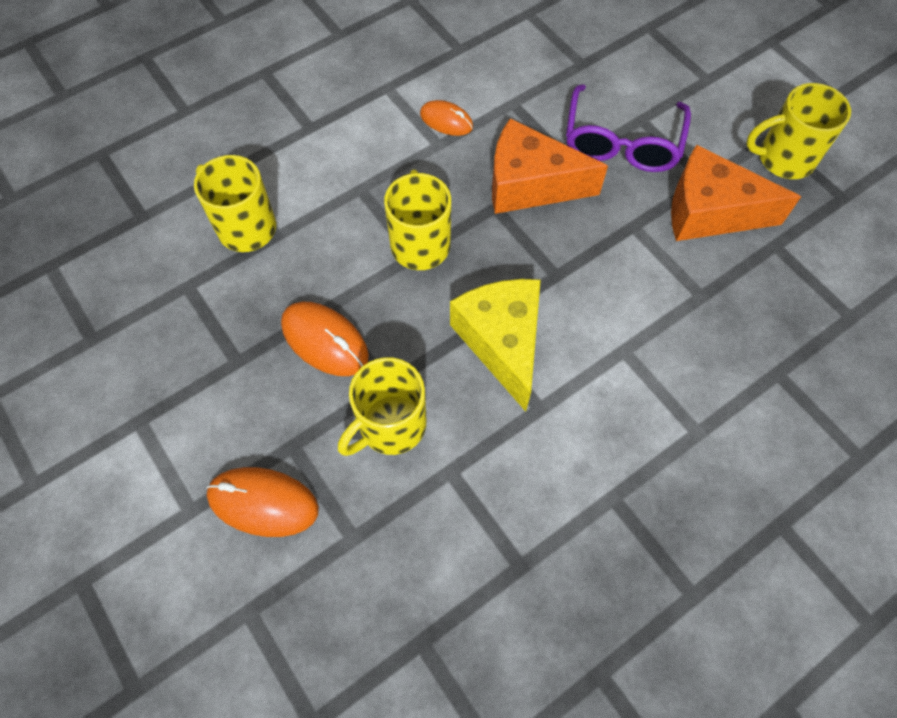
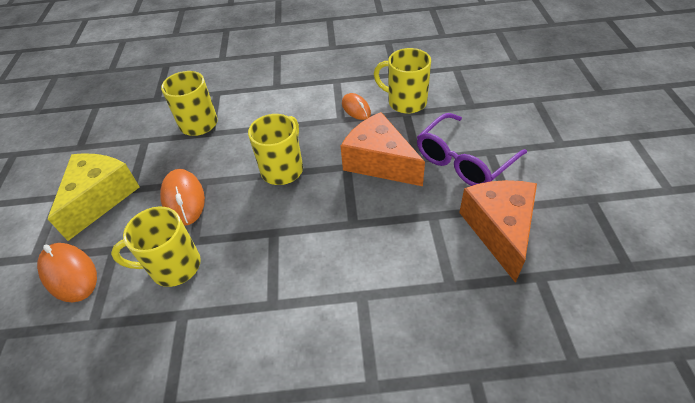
camera: 35 degrees right, 15 degrees down
(502, 342) = (283, 249): yellow cheese -> yellow cheese (100, 198)
(709, 212) = (499, 230): orange cheese -> orange cheese turned 45 degrees clockwise
(783, 159) = (589, 217): yellow mug -> yellow mug (405, 102)

